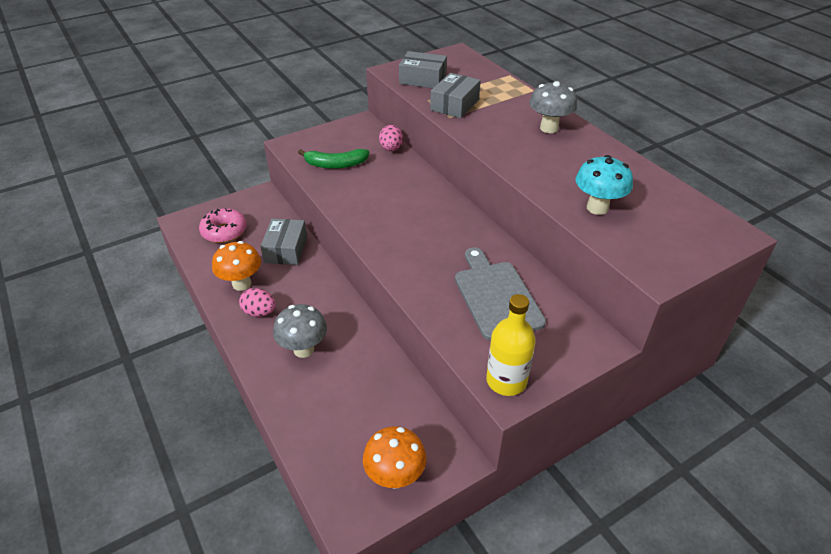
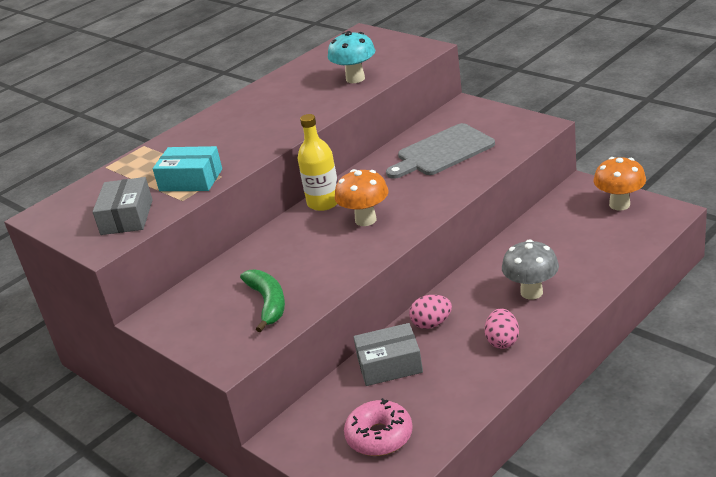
camera: 100 degrees left, 10 degrees down
(242, 284) = (467, 374): orange mushroom -> orange mushroom (365, 220)
(391, 149) = (218, 273): pink egg -> pink egg (431, 324)
(454, 105) = (191, 180): grey box -> turquoise box
(506, 381) = (530, 128): yellow bottle -> yellow bottle (324, 202)
(549, 128) = (227, 121): grey mushroom -> none

